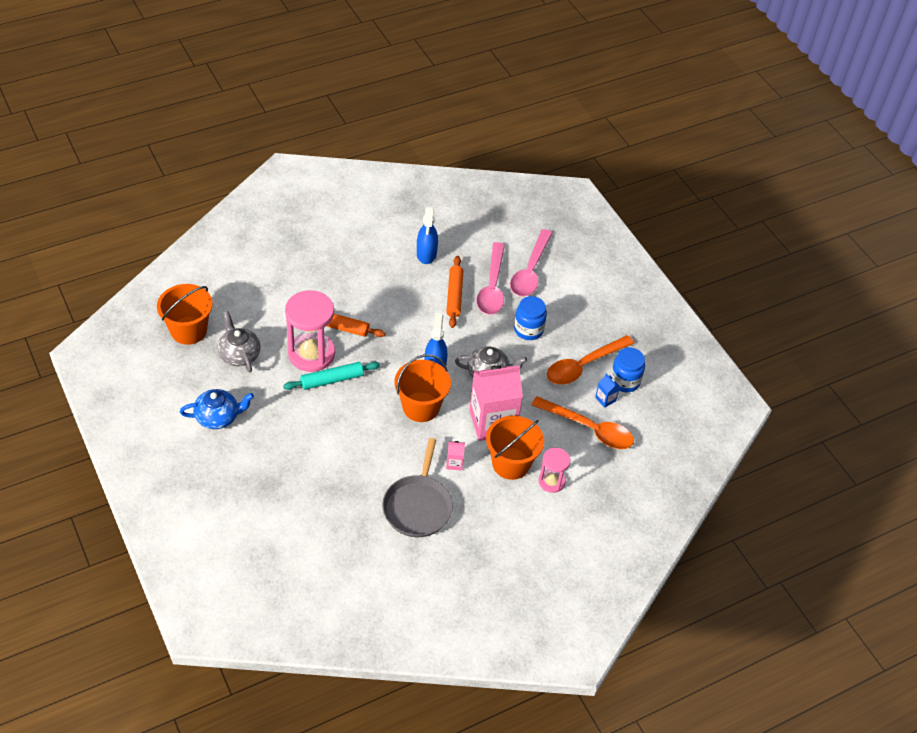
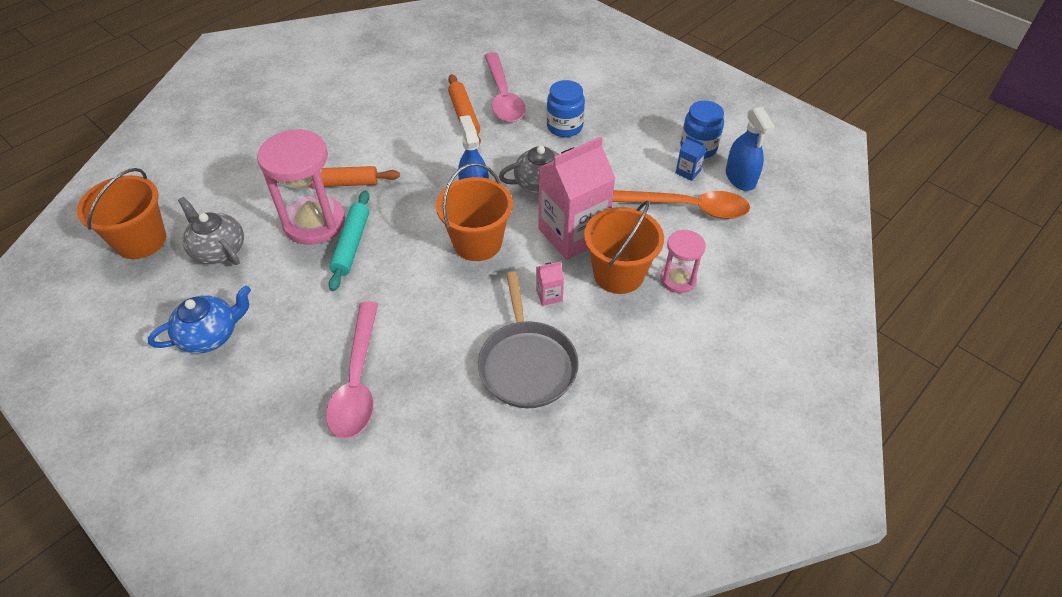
camera: 15 degrees left, 0 degrees up
(332, 380) = (352, 245): turquoise rolling pin -> turquoise rolling pin turned 45 degrees counterclockwise
(426, 253) = (414, 84): blue spray bottle -> blue spray bottle (740, 178)
(530, 271) = (537, 71): pink spoon -> pink spoon (357, 381)
(583, 365) = (644, 145): orange spoon -> none

